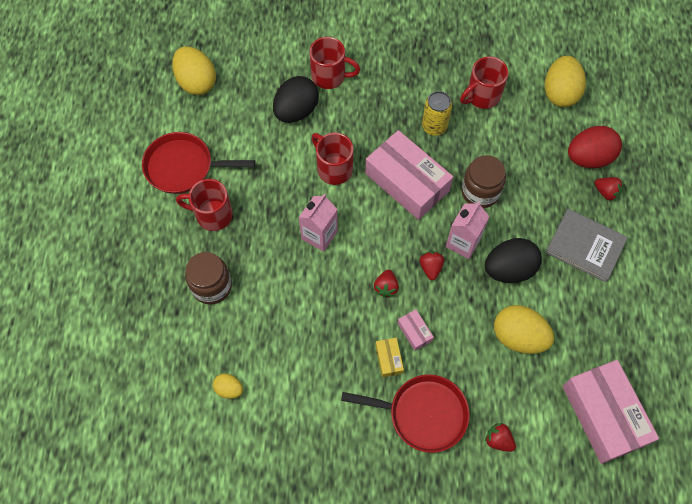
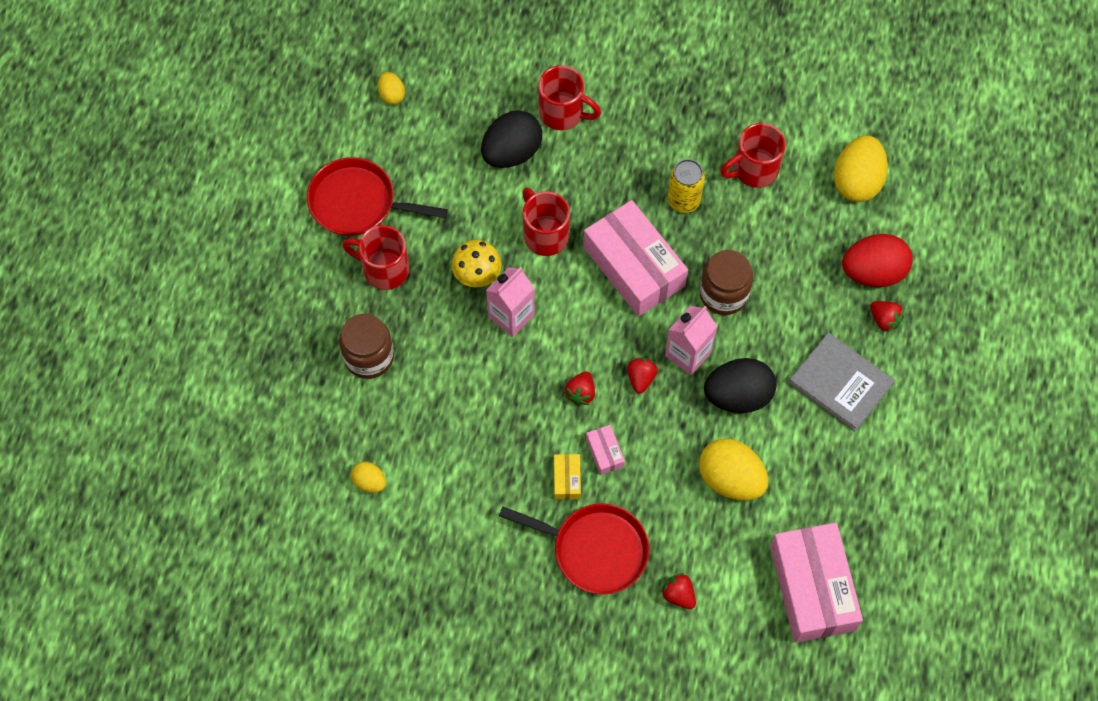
camera: 10 degrees right, 0 degrees up
(196, 82) = (392, 95): yellow egg -> yellow egg, size x0.51
(287, 209) = (477, 276): none -> yellow mushroom

